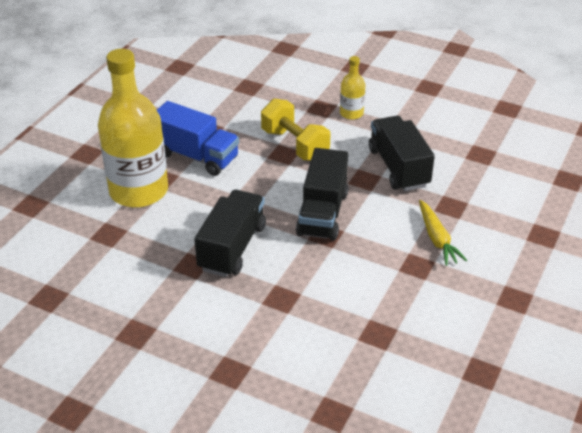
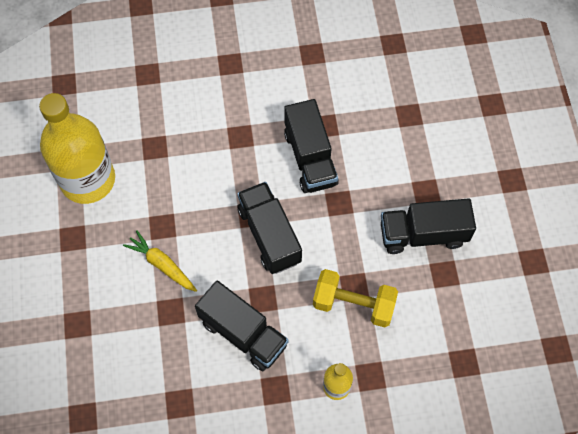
camera: 145 degrees right, 25 degrees up
(139, 191) = (429, 167): yellow bottle -> yellow bottle (88, 180)
(196, 156) = (423, 234): blue truck -> black truck

